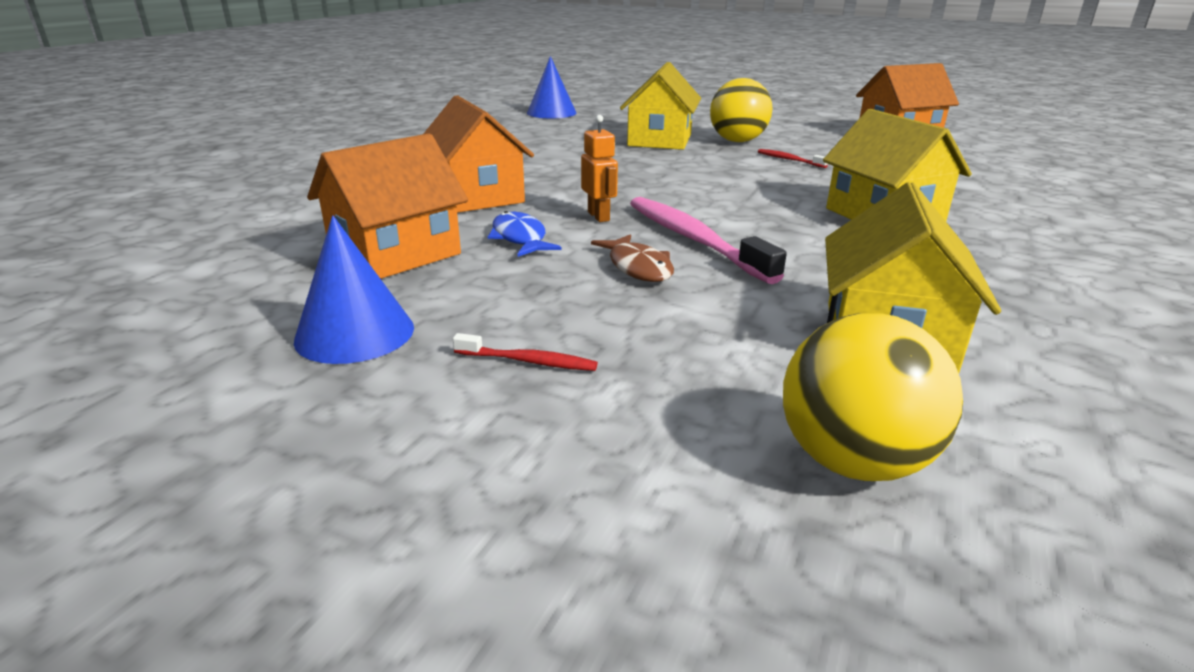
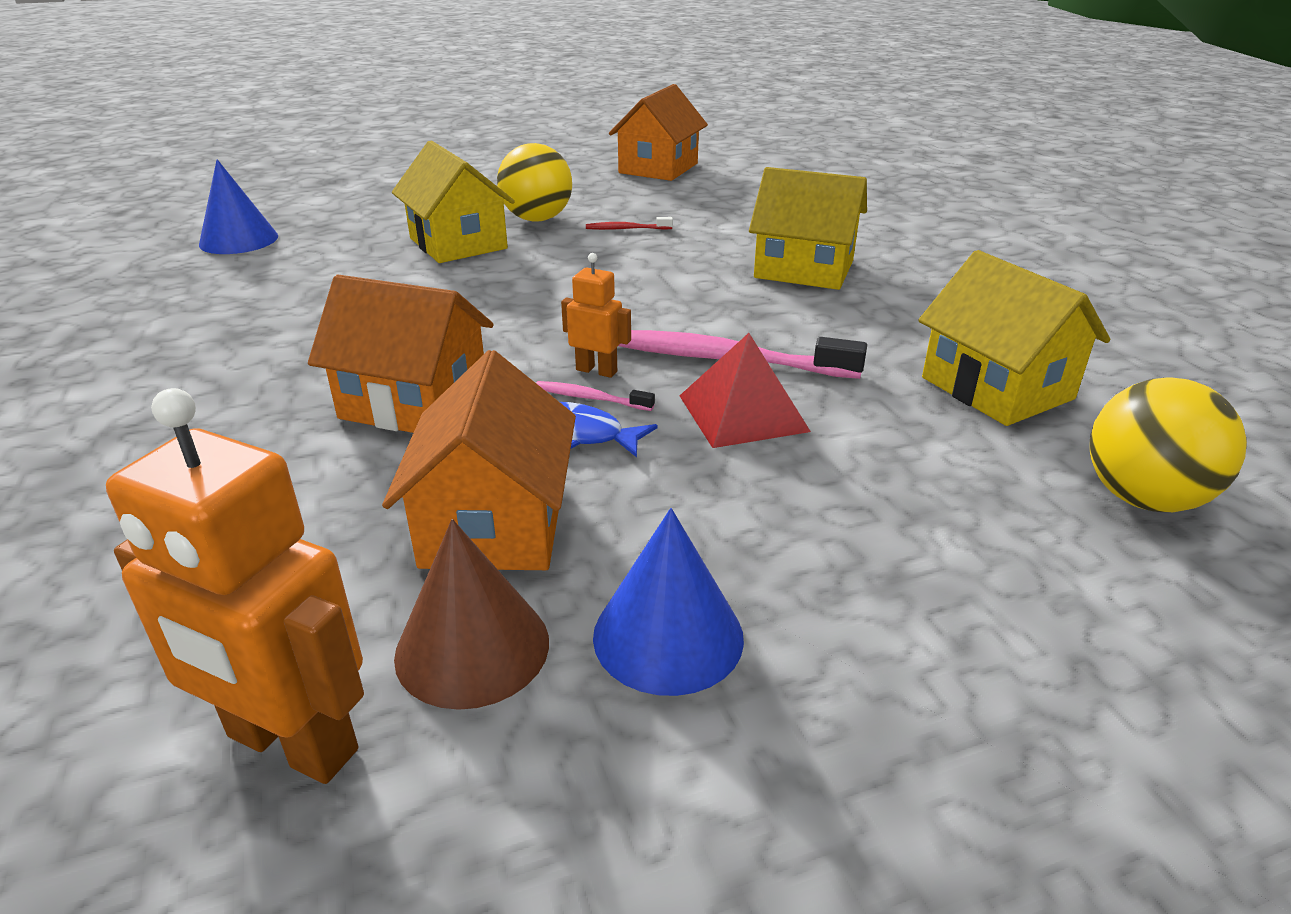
camera: 45 degrees left, 5 degrees up
(165, 284) = (291, 744): none -> orange robot
(280, 291) = (472, 648): none -> brown cone
(528, 361) = (855, 558): red toothbrush -> none
(565, 226) = (591, 398): none -> pink toothbrush
(638, 267) = (743, 413): brown fish -> red pyramid

